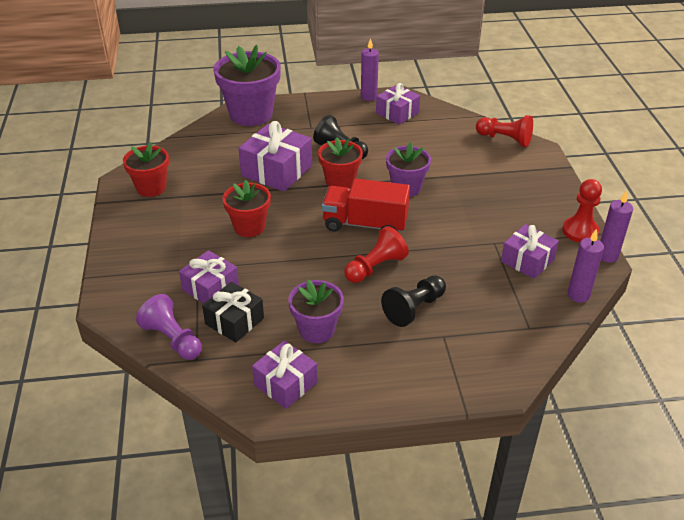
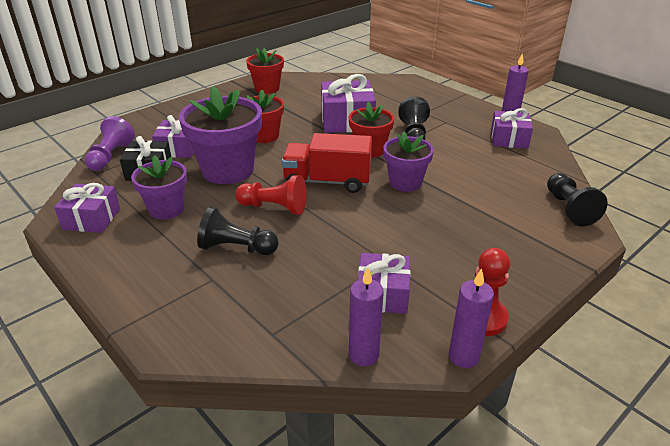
camera: 55 degrees right, 5 degrees down
(251, 114) = (402, 86): purple flower pot -> purple flower pot (228, 170)
(365, 224) = (327, 181): red truck -> red truck turned 60 degrees counterclockwise
(505, 139) = (569, 209): red pawn -> black pawn

